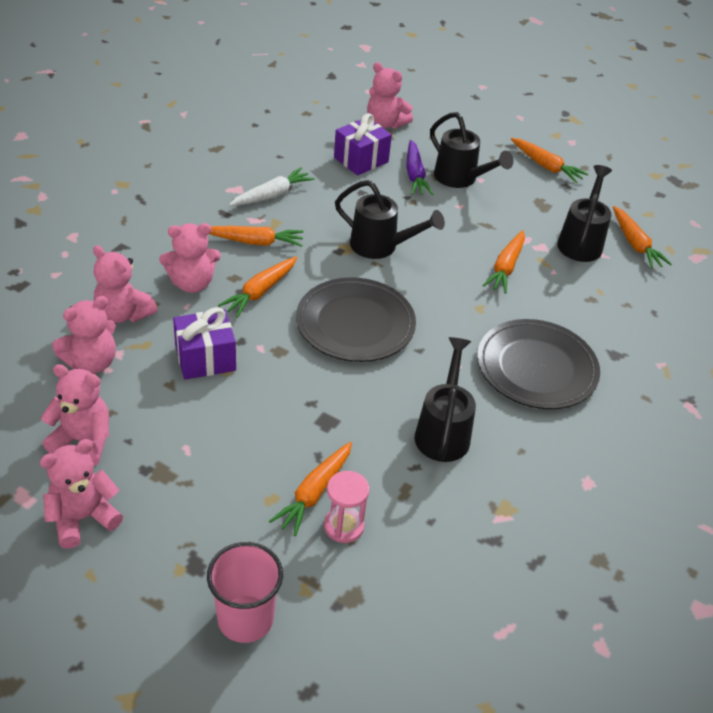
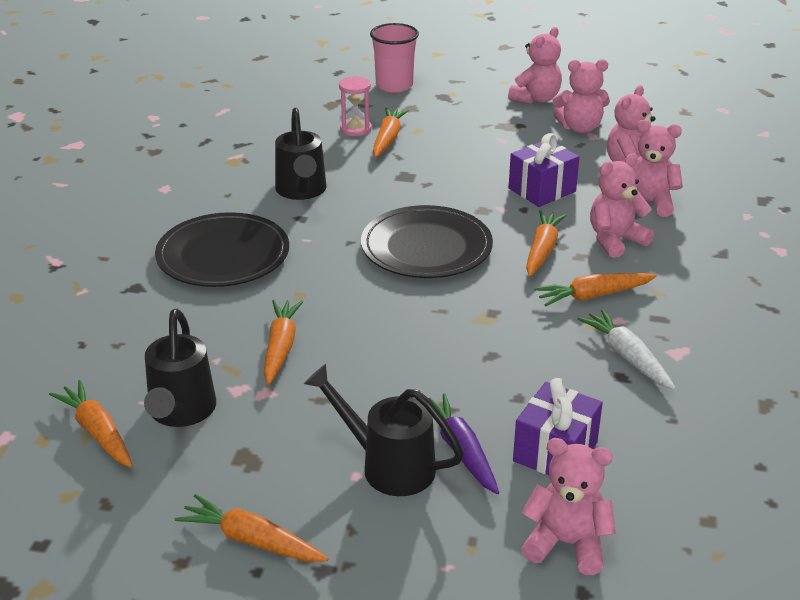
camera: 165 degrees right, 10 degrees down
(272, 195) = (627, 357): white carrot -> white carrot turned 120 degrees clockwise
(380, 246) = (447, 330): black watering can -> none

